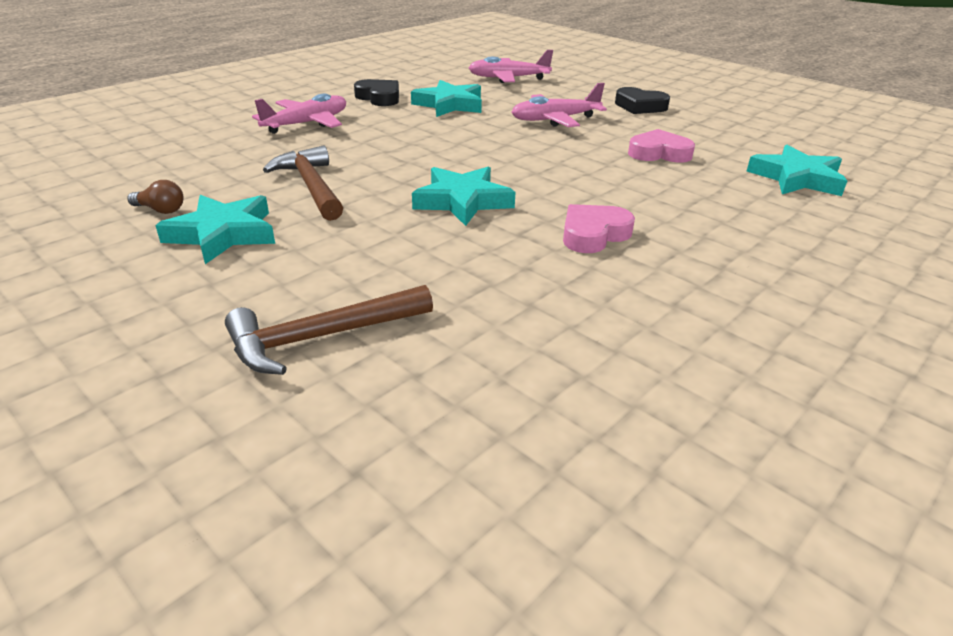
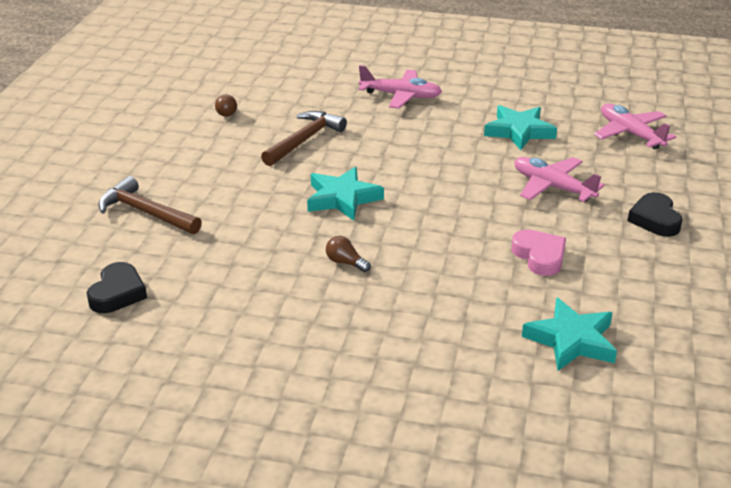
camera: 60 degrees right, 0 degrees up
(223, 234) = (218, 141): turquoise star -> none
(379, 97) = (491, 99): black heart -> black heart (117, 293)
(593, 234) = (345, 263): pink heart -> brown light bulb

